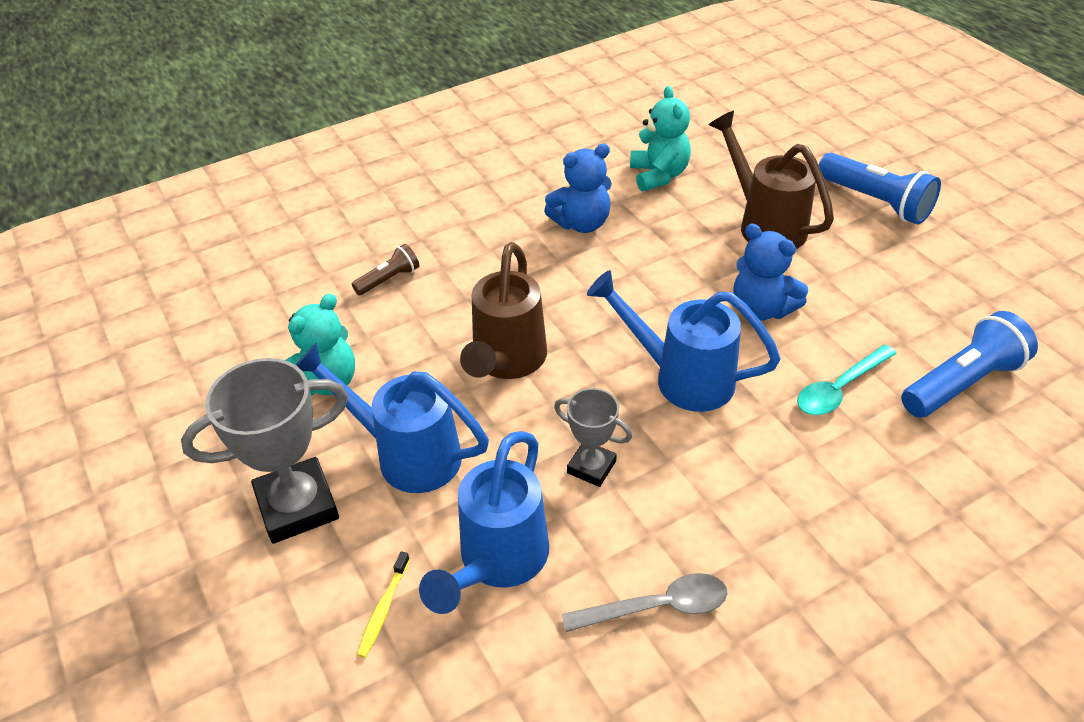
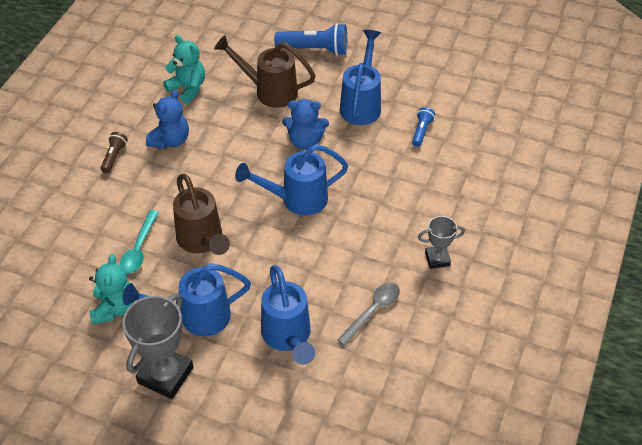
camera: 40 degrees left, 5 degrees up
(383, 609) = (255, 390): yellow toothbrush -> none
(389, 279) = (90, 232): brown flashlight -> brown flashlight (114, 157)
(591, 467) = (292, 268): grey trophy -> grey trophy (437, 259)
(839, 388) = (372, 164): turquoise spoon -> turquoise spoon (139, 248)
(891, 300) = (361, 104): none -> blue watering can
(961, 383) = (421, 131): blue flashlight -> blue flashlight, size x0.55

